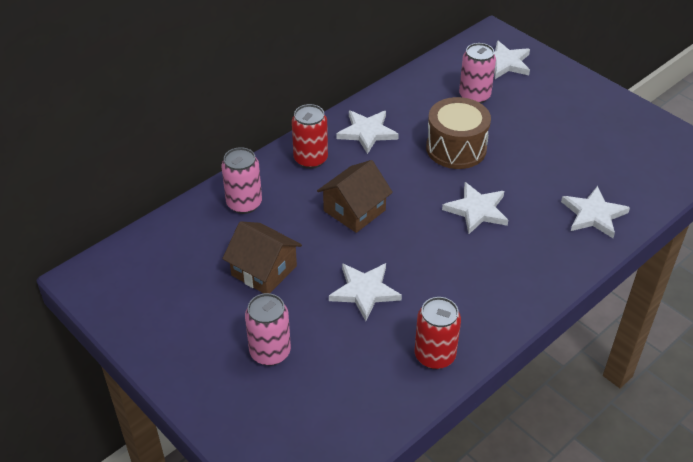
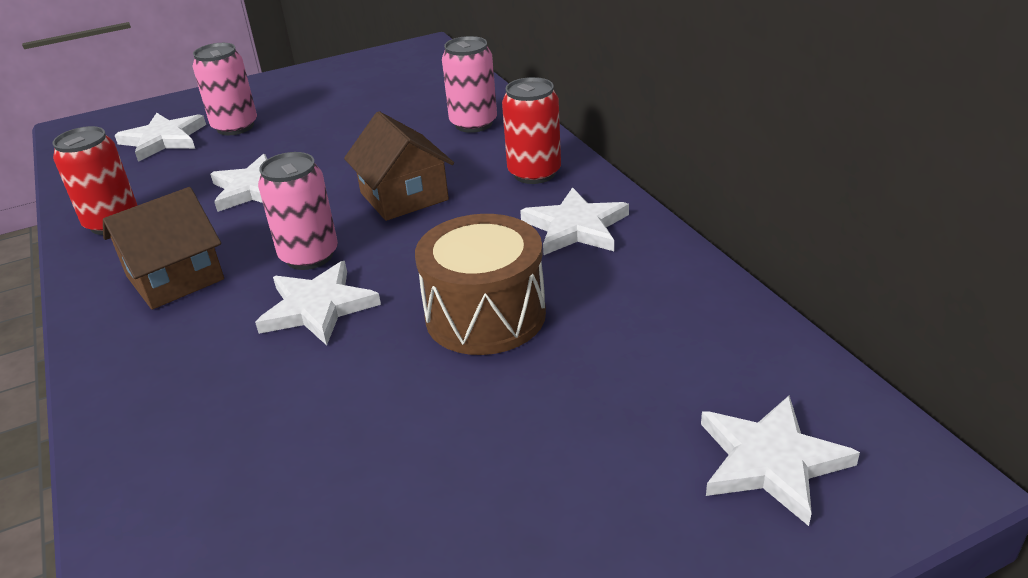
camera: 110 degrees right, 10 degrees down
(264, 270) = (351, 130): brown house -> brown house (175, 278)
(474, 96) = (641, 375): pink can -> pink can (309, 256)
(593, 214) = (188, 457): white star -> white star (164, 140)

